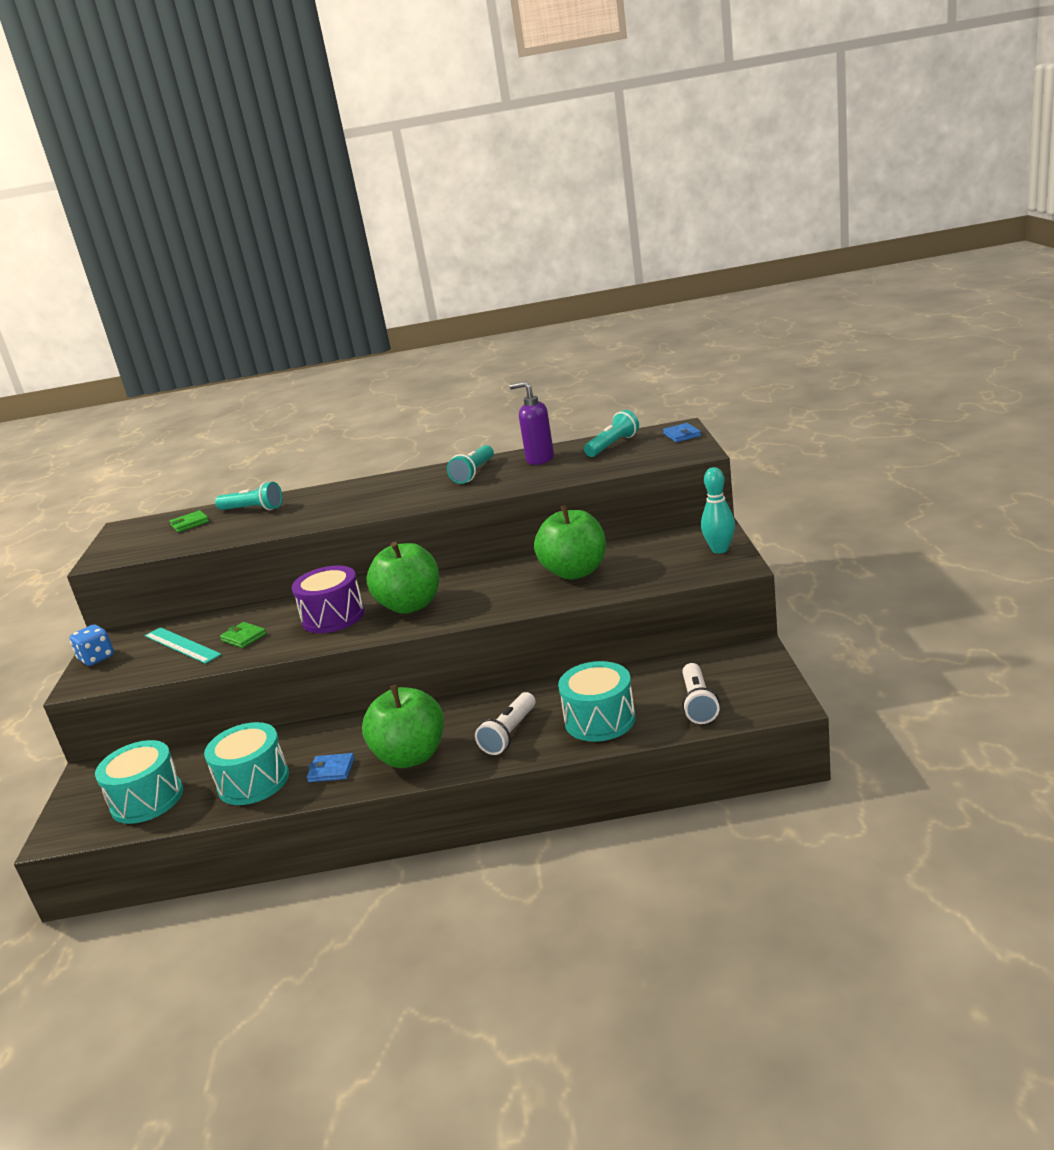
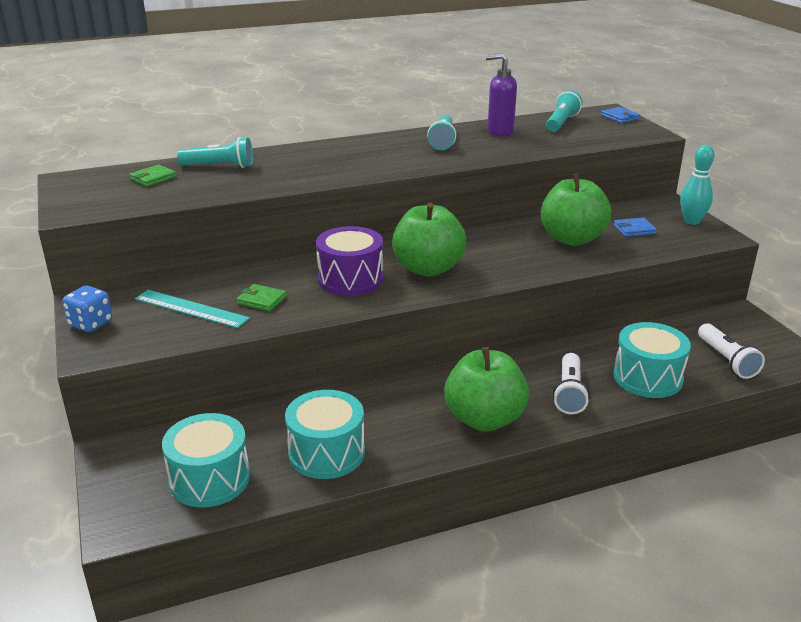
camera: 20 degrees left, 5 degrees up
(331, 770) = (407, 437): blue wallet -> blue wallet (634, 229)

